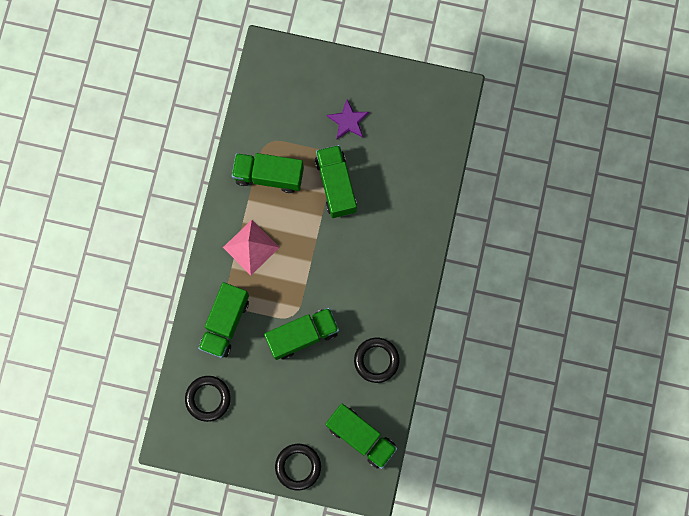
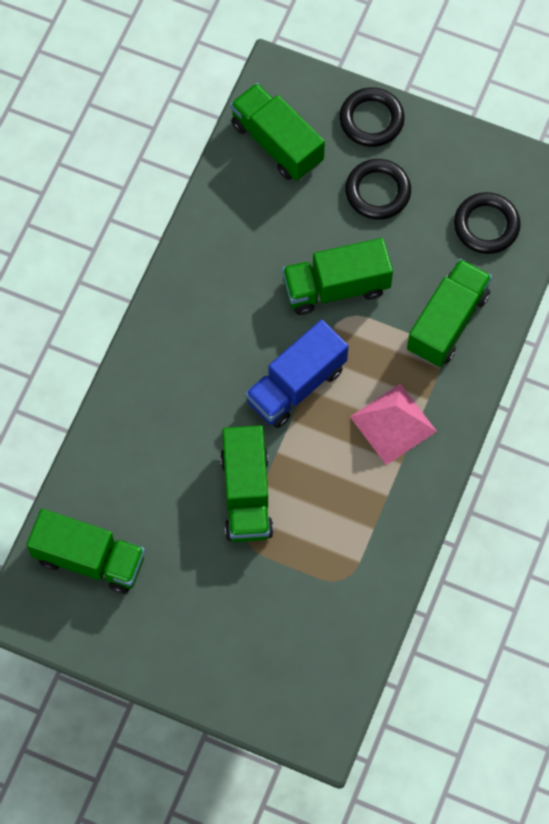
camera: 170 degrees left, 10 degrees down
(269, 176) = (349, 527): green truck -> green truck (89, 559)
(317, 262) = (296, 385): none -> blue truck
(348, 121) = (207, 592): purple star -> none
(376, 360) = (234, 237): black ring -> black ring (377, 192)

